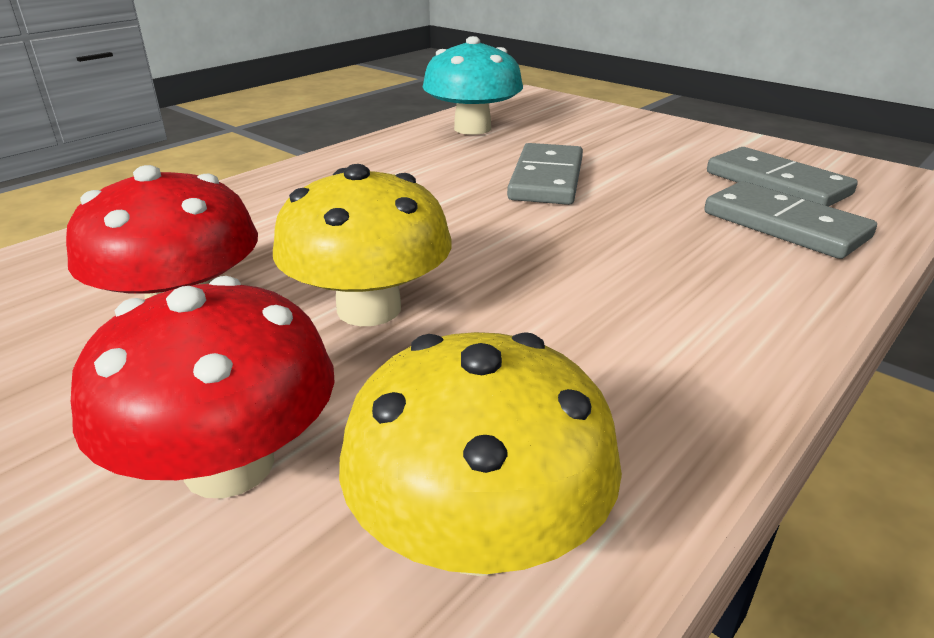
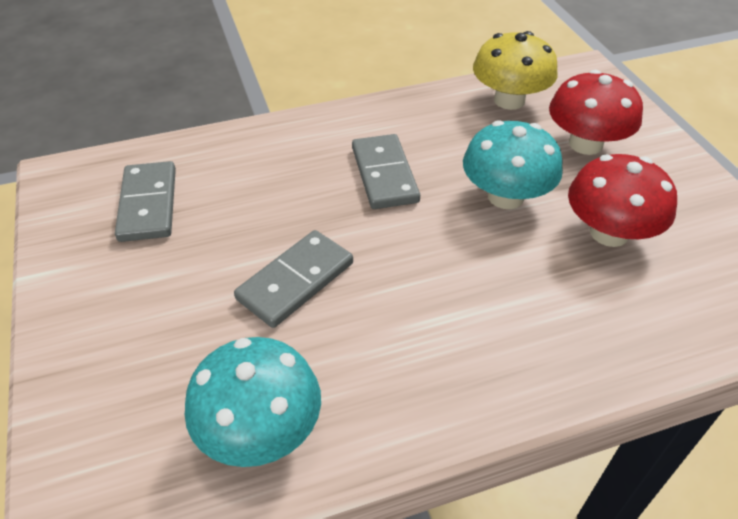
camera: 150 degrees left, 15 degrees up
(369, 308) = (505, 196): yellow mushroom -> turquoise mushroom
(784, 225) = (217, 168): grey domino -> grey domino (384, 175)

